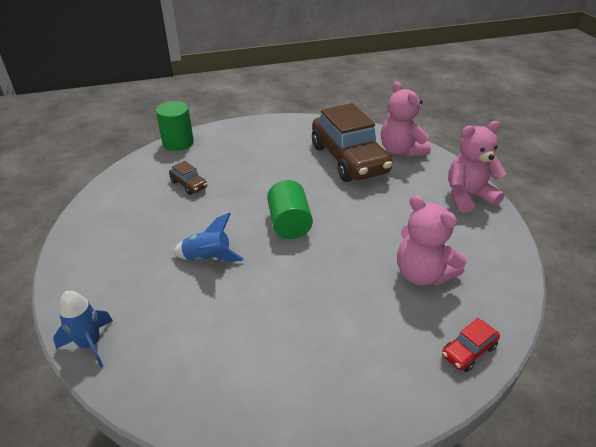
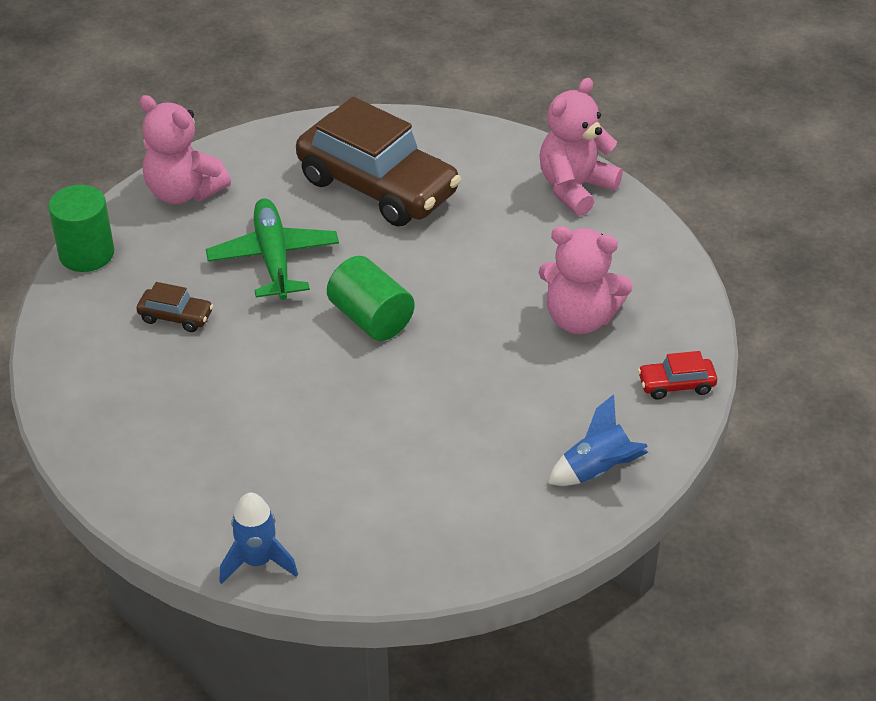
camera: 30 degrees left, 5 degrees up
(208, 258) = (305, 407): blue rocket -> blue rocket (597, 470)
(264, 175) = (273, 258): none -> green plane
(401, 151) = (442, 144): pink teddy bear -> pink teddy bear (183, 192)
(468, 351) = (676, 385): red car -> red car turned 60 degrees clockwise

